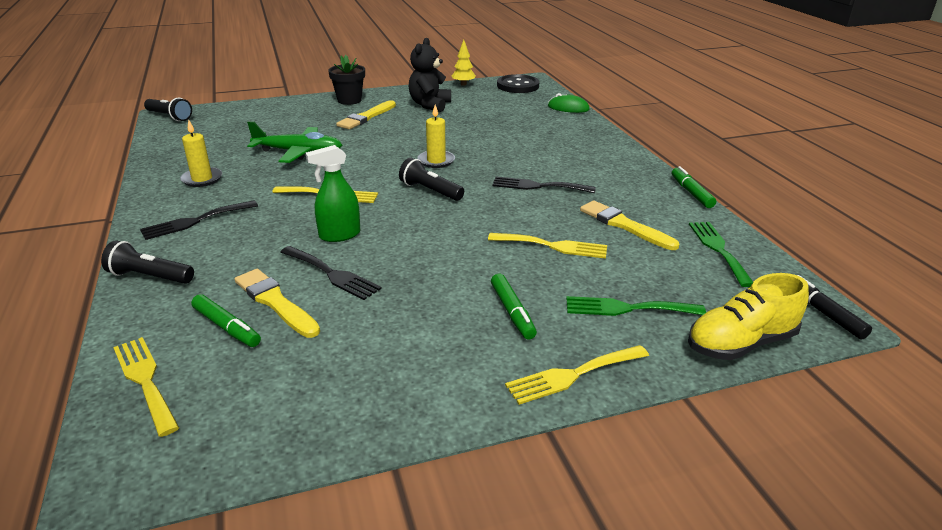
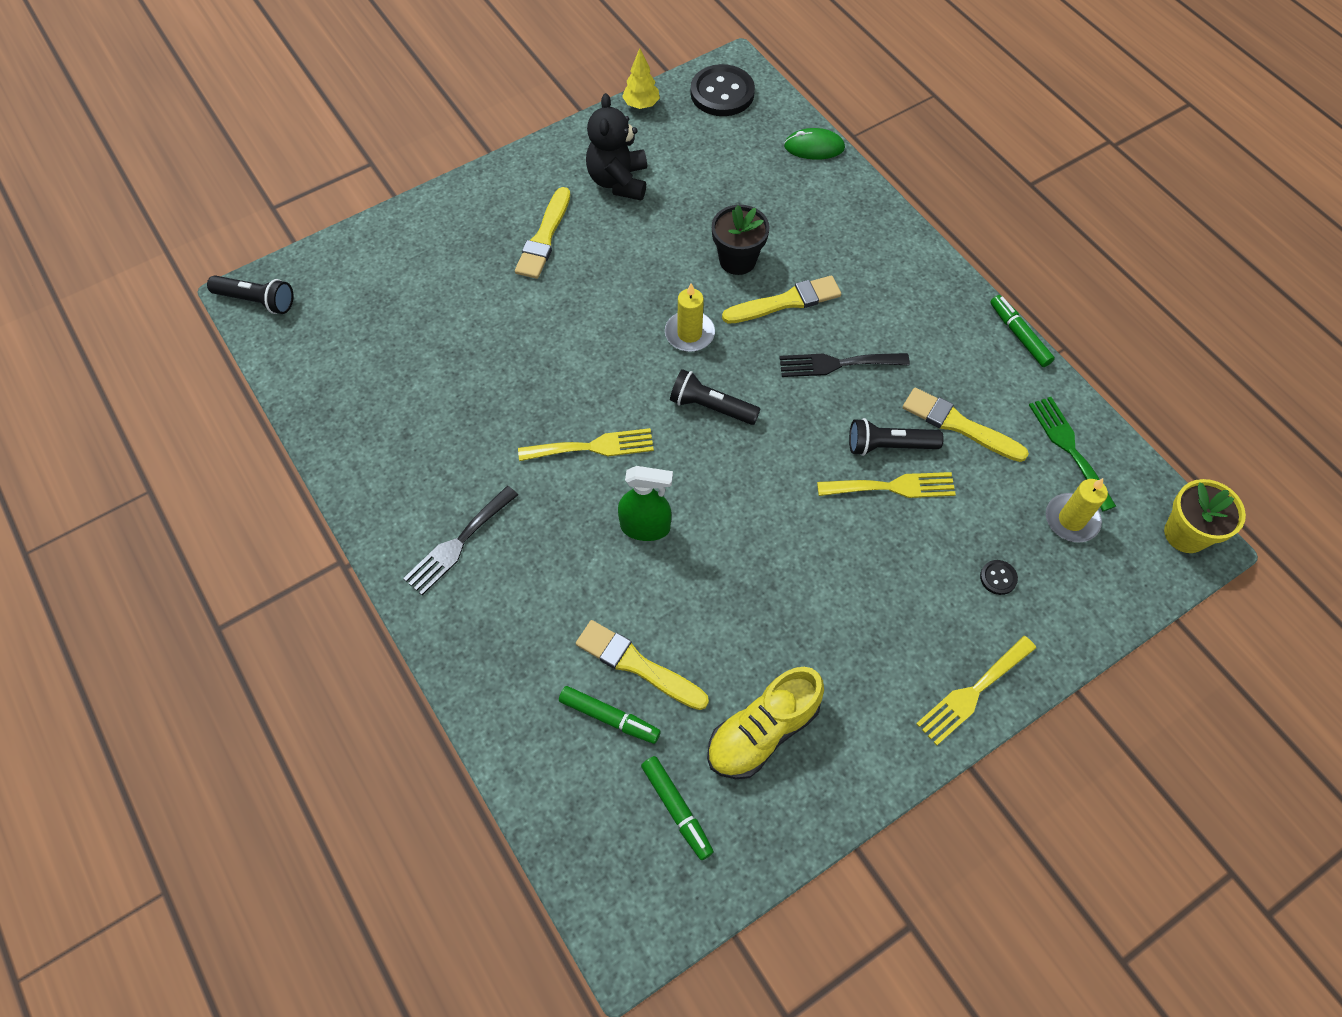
camera: 15 degrees left, 30 degrees up
(145, 380) = (576, 814): yellow fork -> none
(150, 277) = (474, 660): black flashlight -> black flashlight (889, 446)
(202, 179) = (408, 450): yellow candle -> yellow candle (1071, 520)
(298, 152) = (499, 355): green plane -> none
(332, 274) = (673, 601): black fork -> none
(339, 235) = (645, 527): green spray bottle -> green spray bottle turned 135 degrees counterclockwise
(349, 100) = (495, 192): black flower pot -> black flower pot (737, 260)
(512, 312) = (887, 615): green marker -> green marker (677, 809)
(514, 157) = (786, 301): none -> yellow brush
(627, 308) = (998, 578): green fork -> black button
(740, 343) = (1115, 603): yellow shoe -> yellow shoe (762, 731)
(823, 312) = (1185, 534): black marker -> yellow flower pot

